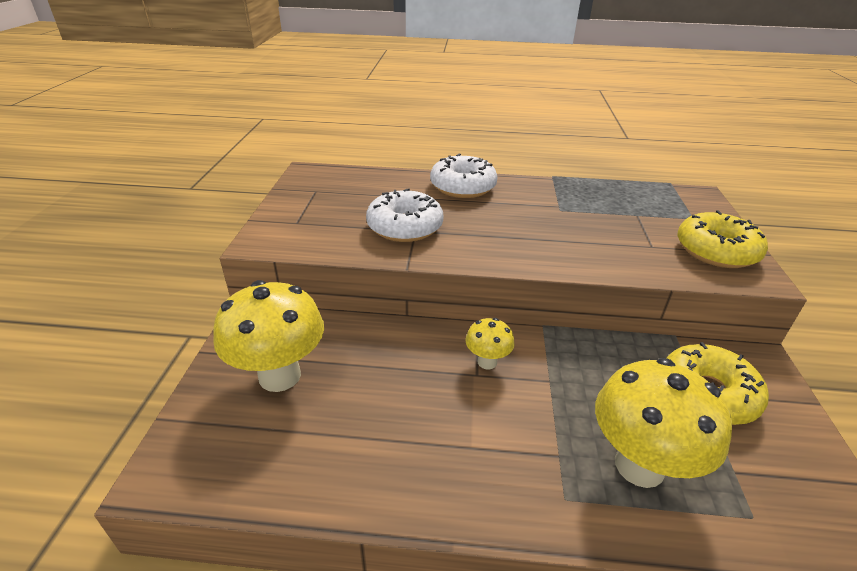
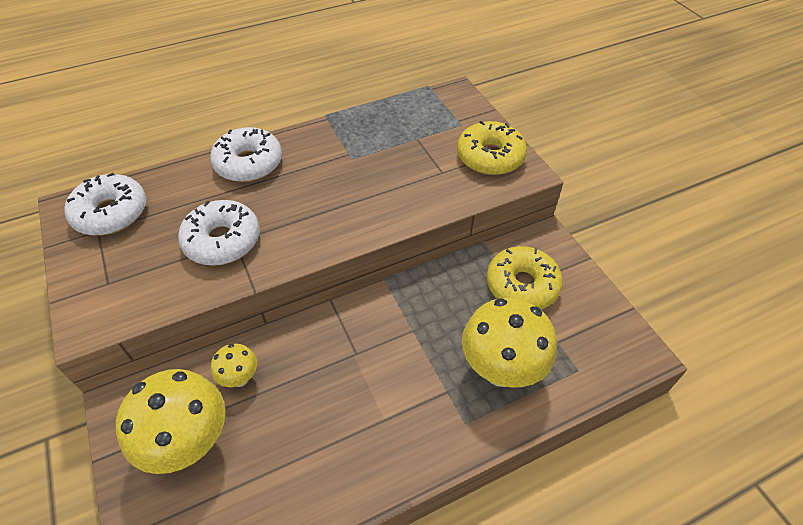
camera: 30 degrees left, 15 degrees up
(333, 184) = (111, 213): none -> white donut
(487, 362) = (358, 337): yellow mushroom -> yellow mushroom (240, 378)

